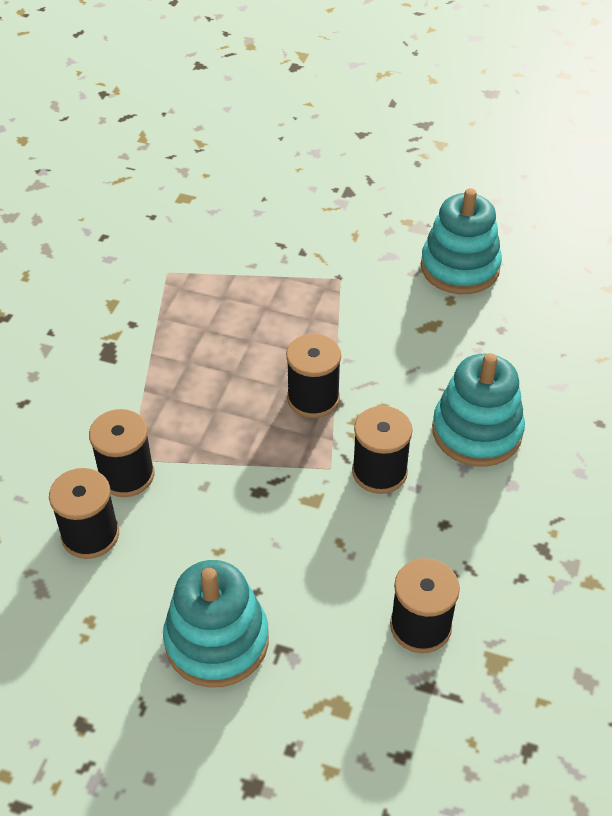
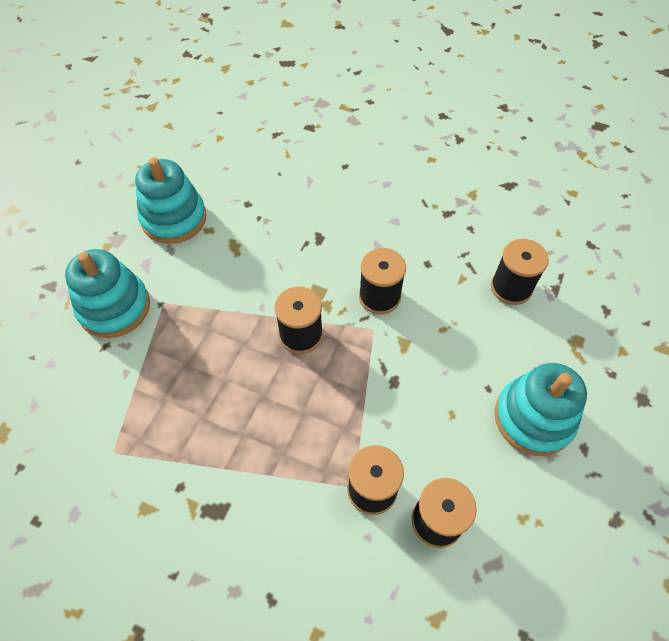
camera: 85 degrees left, 10 degrees up
(476, 432) = (346, 233): turquoise stacking toy -> turquoise stacking toy (114, 307)

